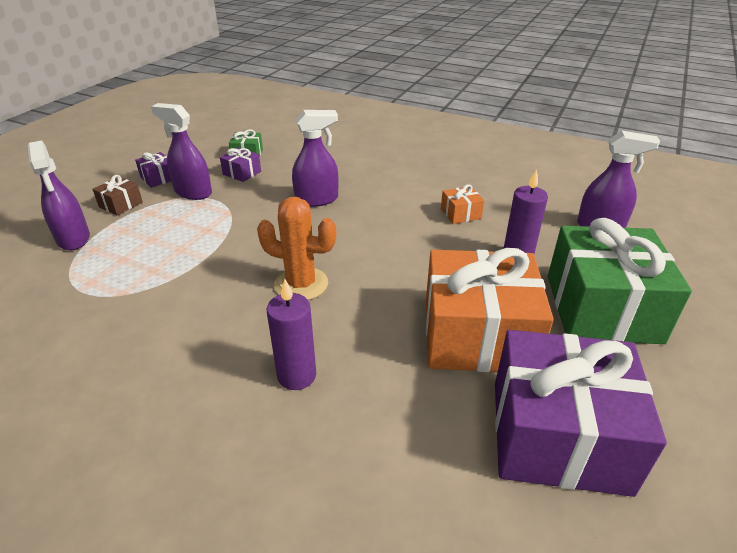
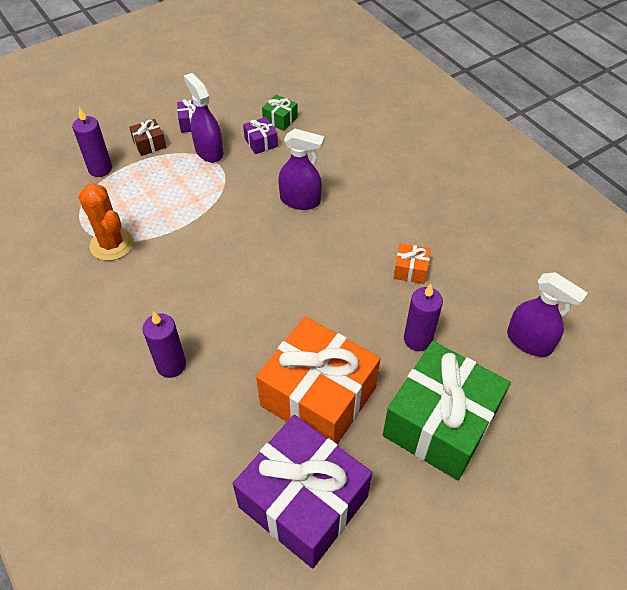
camera: 30 degrees right, 15 degrees up
(73, 239) = (100, 169): purple spray bottle -> purple candle
(301, 284) = (227, 287): orange cactus -> orange cactus (112, 244)

